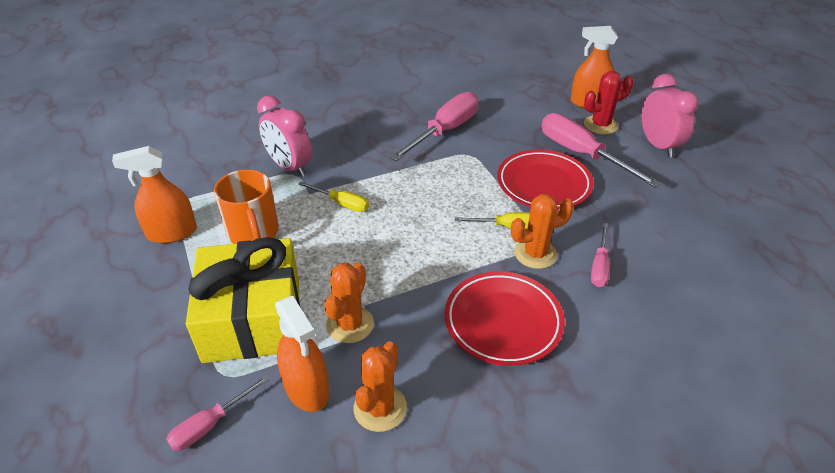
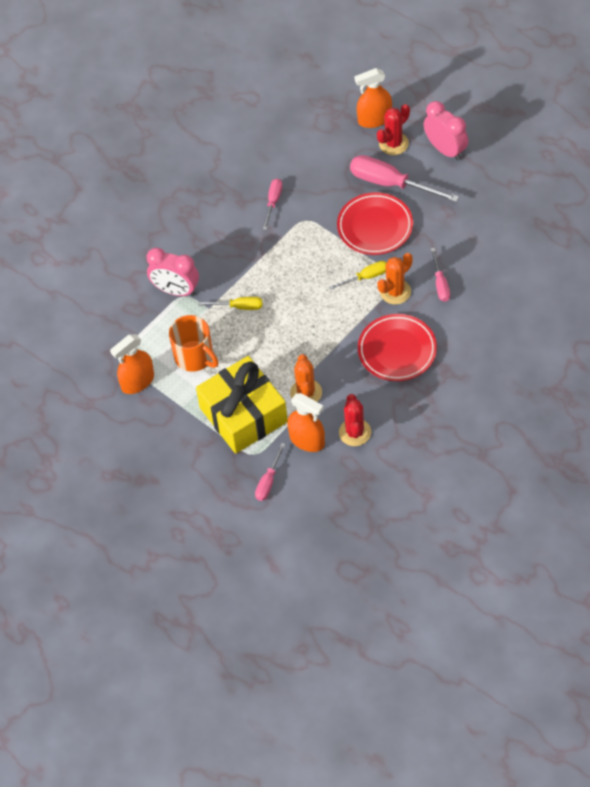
camera: 20 degrees left, 15 degrees up
(380, 408) = (355, 432): orange cactus -> red cactus
(445, 131) = (273, 202): pink screwdriver -> pink screwdriver, size x0.54

